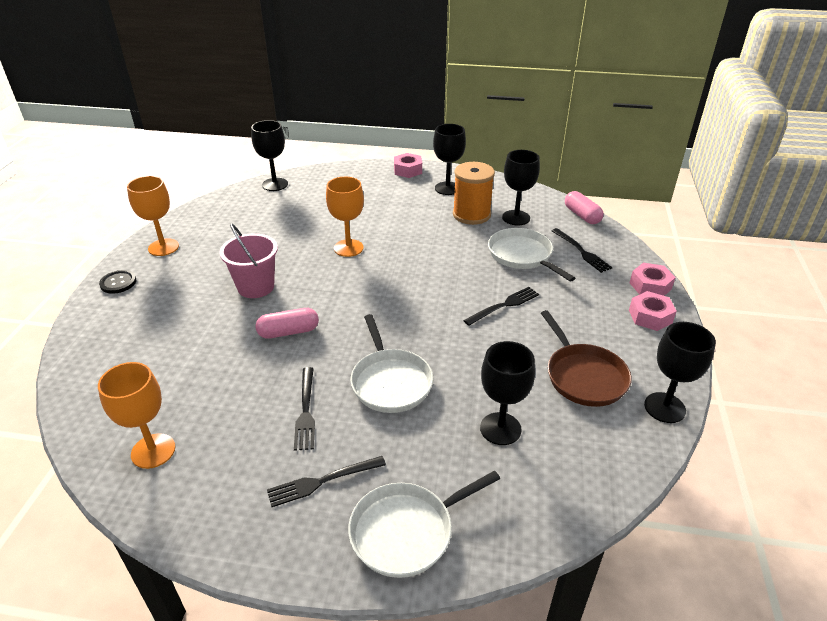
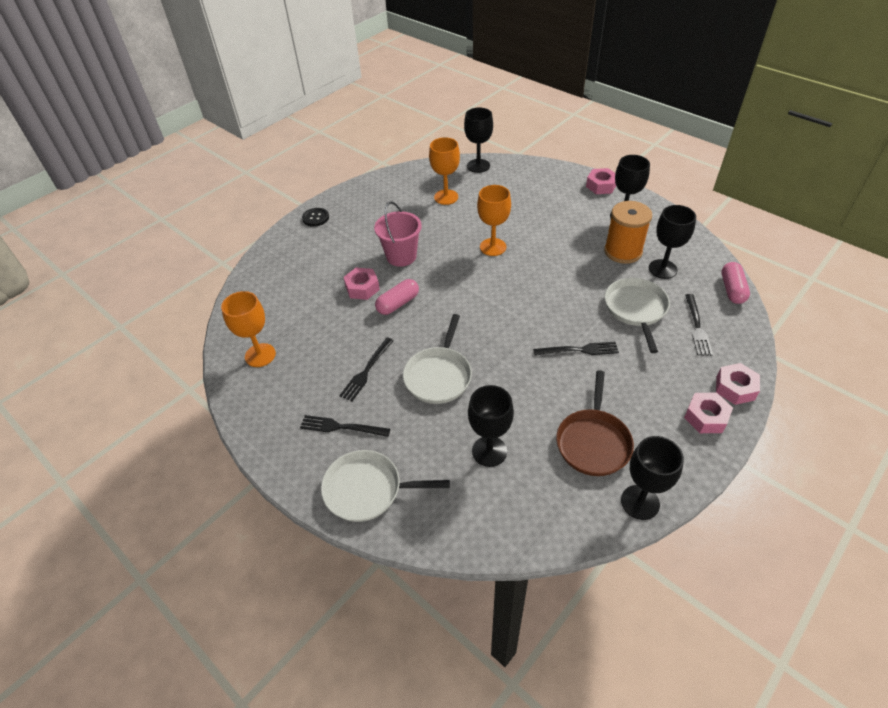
camera: 35 degrees right, 10 degrees up
(163, 247) = (362, 198): orange goblet -> orange goblet (446, 197)
(234, 332) = (362, 288): none -> pink nut
(288, 332) = (398, 303): pink capsule -> pink capsule turned 60 degrees counterclockwise

